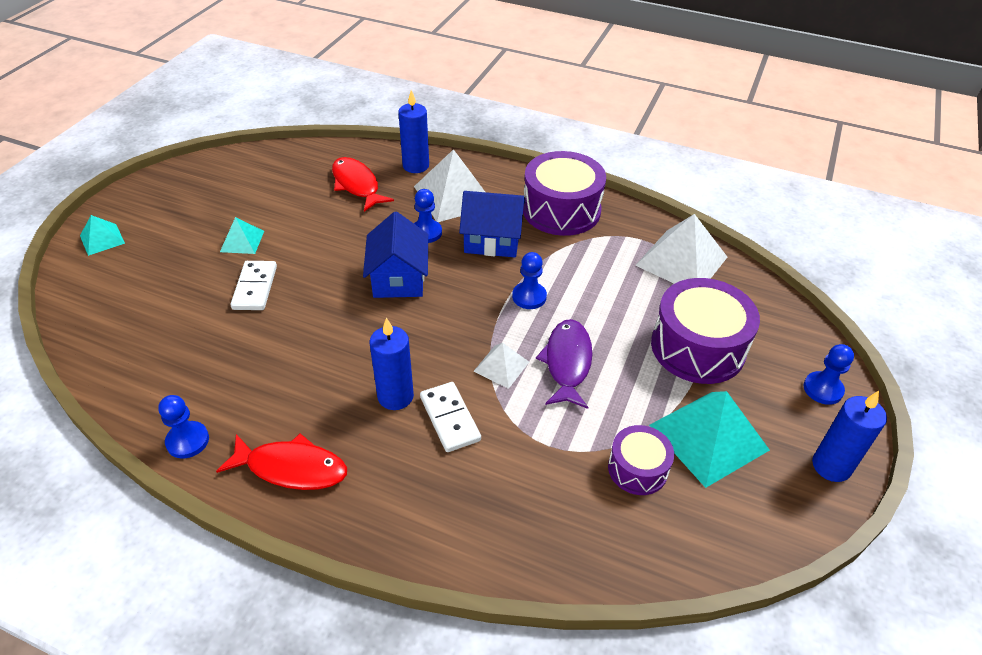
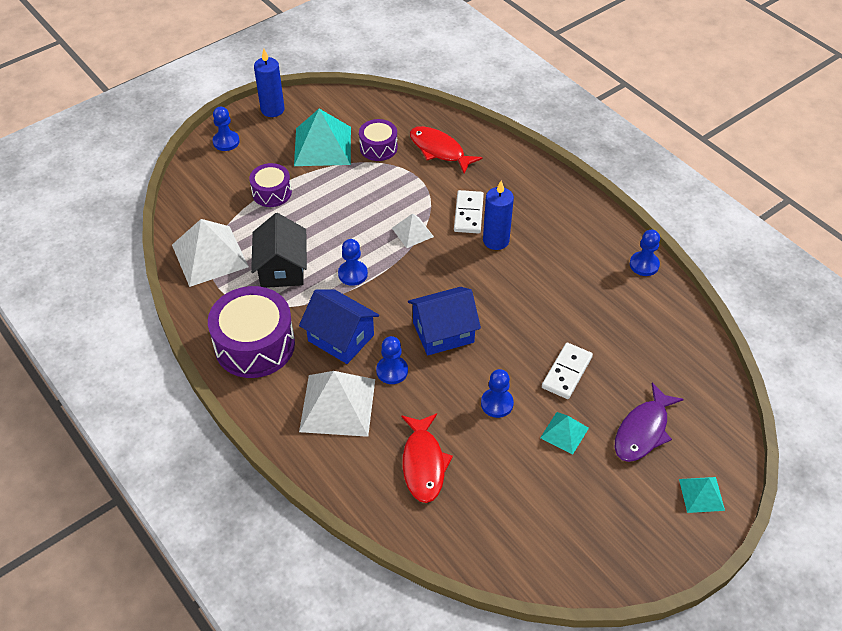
camera: 150 degrees left, 5 degrees up
(291, 468) = (581, 223): red fish -> red fish (439, 150)
(314, 241) = (497, 404): none -> blue pawn
(398, 278) = (443, 332): blue house -> blue house turned 45 degrees clockwise
(416, 166) = (347, 466): blue candle -> none
(567, 362) = (366, 217): purple fish -> purple fish (643, 431)
(602, 275) = (282, 268): none -> black house
(698, 347) = (272, 193): purple drum -> purple drum, size x0.56

